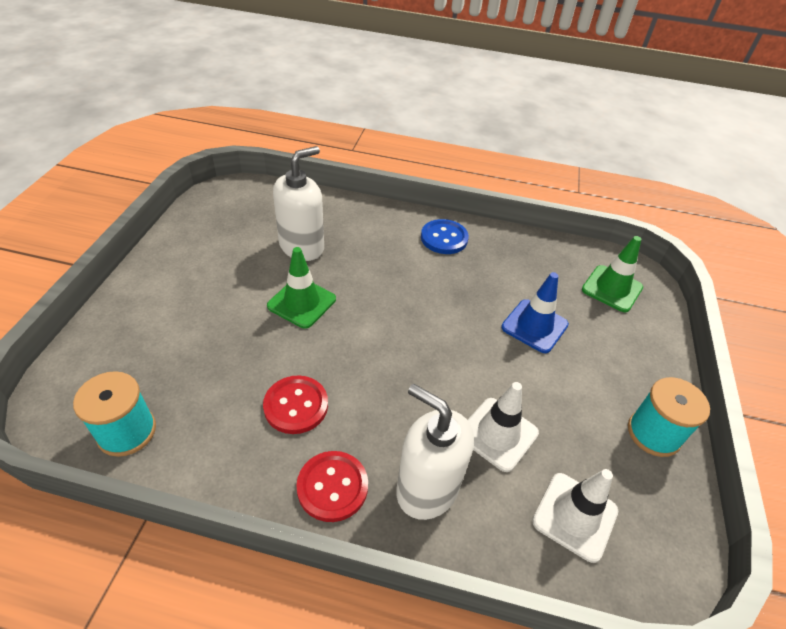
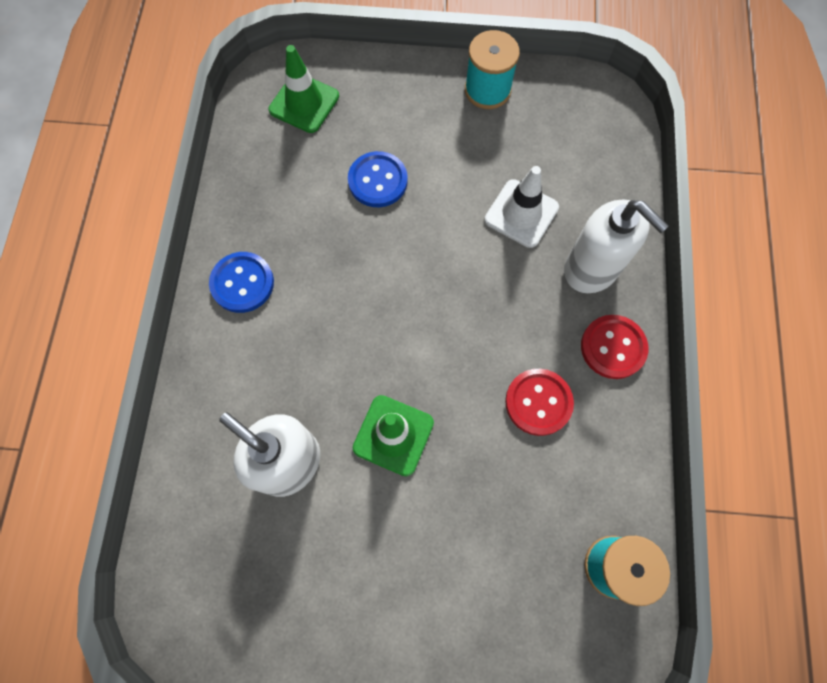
camera: 95 degrees left, 25 degrees up
(427, 488) = (591, 268): white soap dispenser -> white soap dispenser turned 75 degrees counterclockwise
(534, 326) = (378, 181): blue traffic cone -> blue button
(575, 516) = (583, 156): white traffic cone -> none

